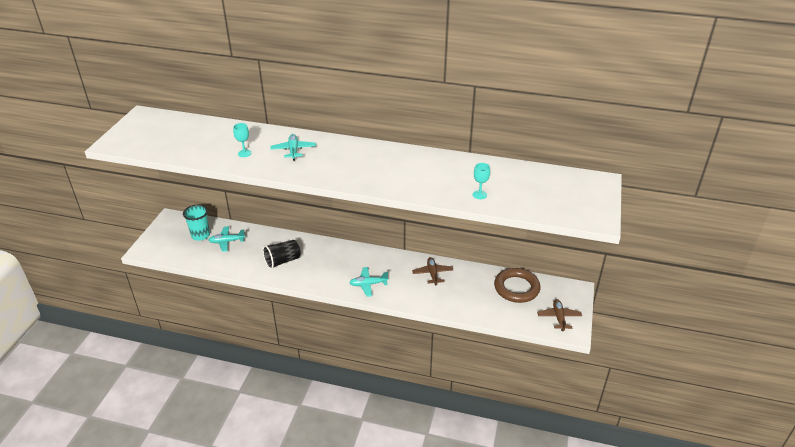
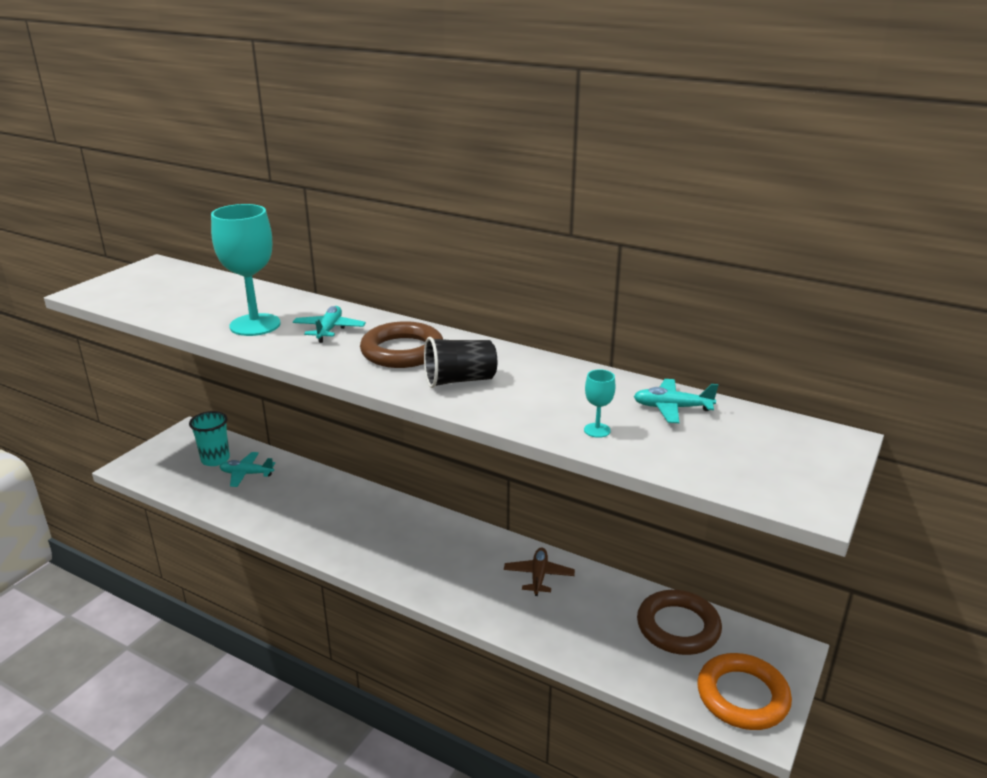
camera: 15 degrees right, 10 degrees down
(244, 153) = (255, 325): turquoise goblet -> turquoise goblet, size x2.35
(282, 261) = (311, 515): black cup -> black cup (459, 380)
(347, 159) = (402, 351): none -> brown ring
(368, 284) = (425, 574): turquoise plane -> turquoise plane (672, 408)
(559, 317) = (742, 696): brown plane -> orange ring

